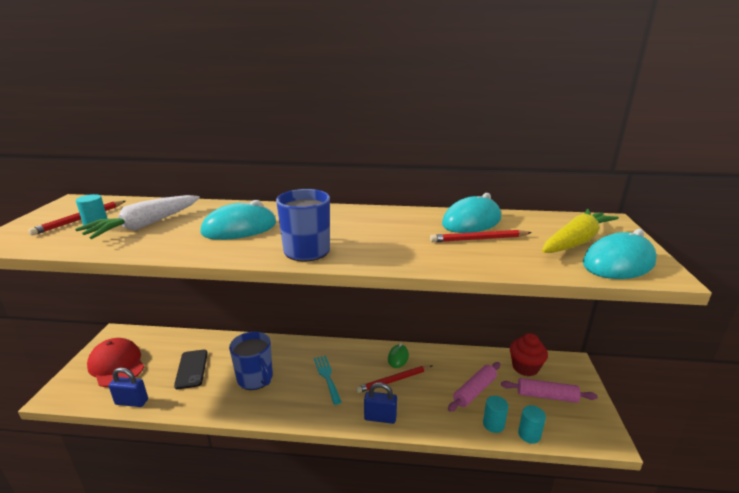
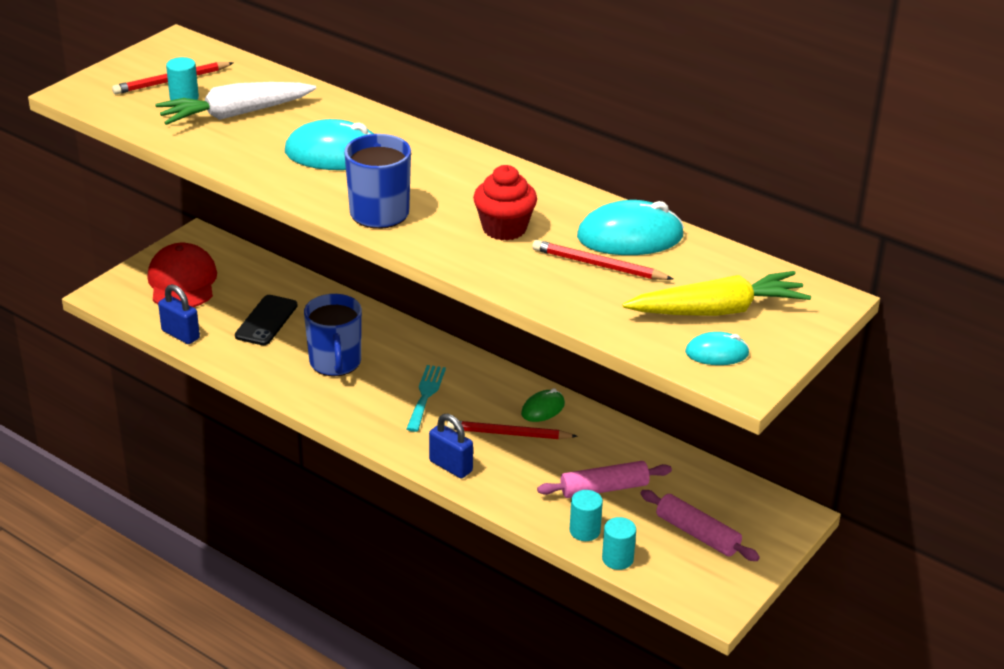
camera: 30 degrees right, 10 degrees up
(525, 367) = (713, 492): red cupcake -> red cupcake (504, 228)
(618, 263) = (717, 353): turquoise mouse -> turquoise mouse, size x0.54

